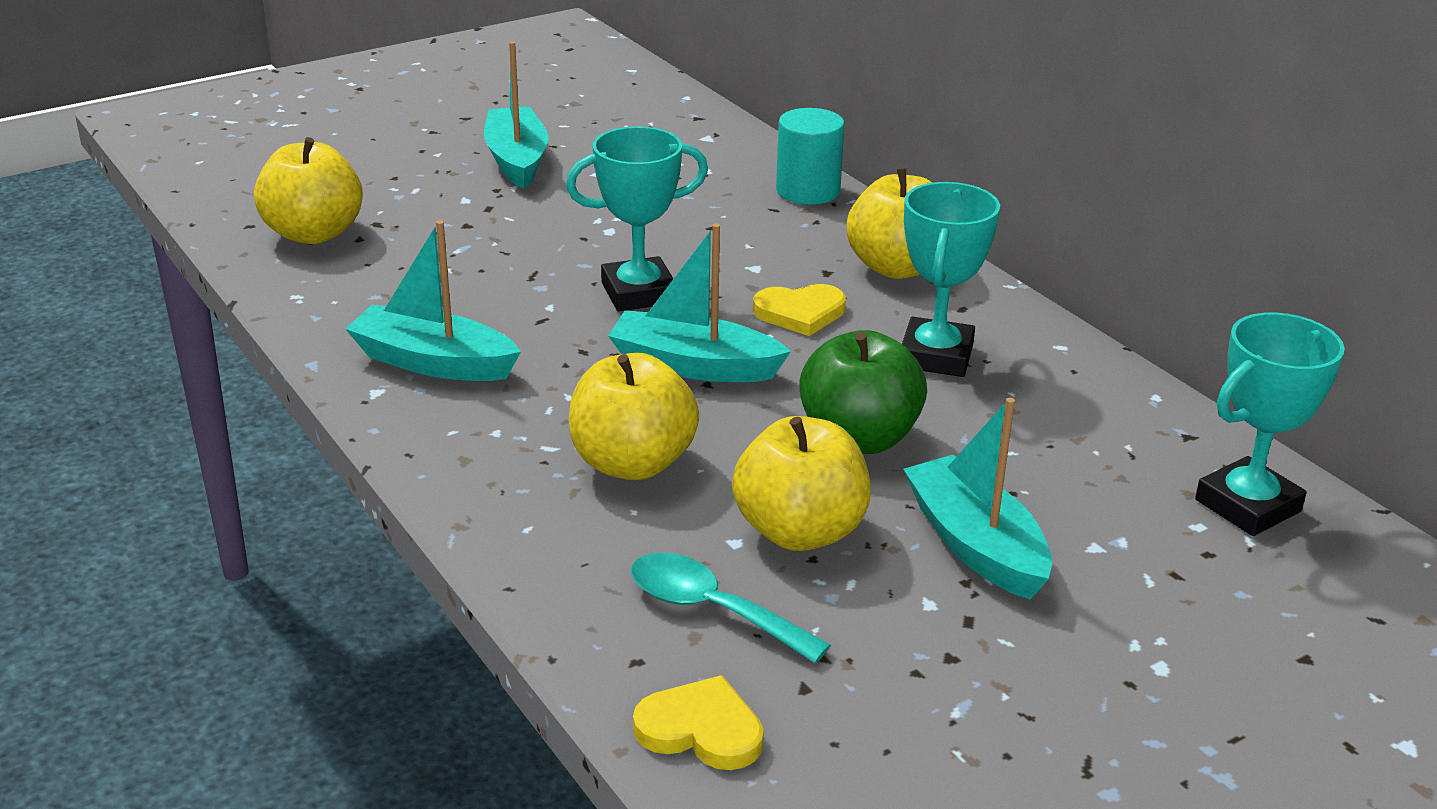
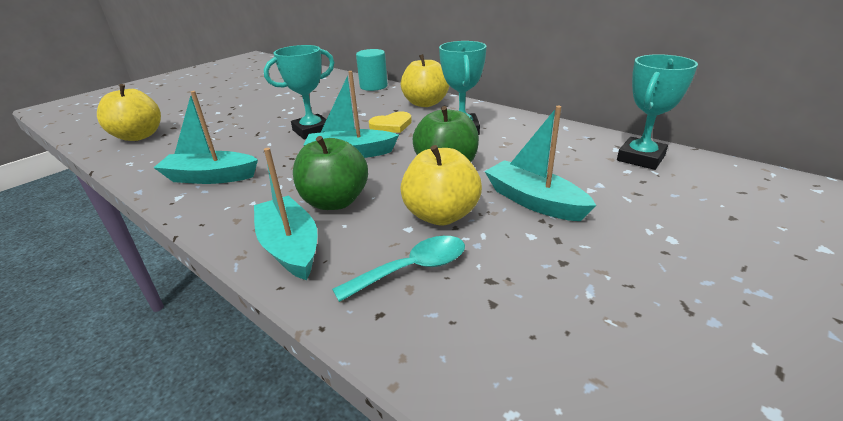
camera: 15 degrees left, 0 degrees up
(517, 160) = (240, 96): turquoise boat -> turquoise boat (290, 247)
(632, 463) = (335, 201): yellow apple -> green apple
(701, 730) = (442, 352): yellow heart -> none
(711, 609) = (412, 269): turquoise spoon -> turquoise spoon turned 135 degrees clockwise

